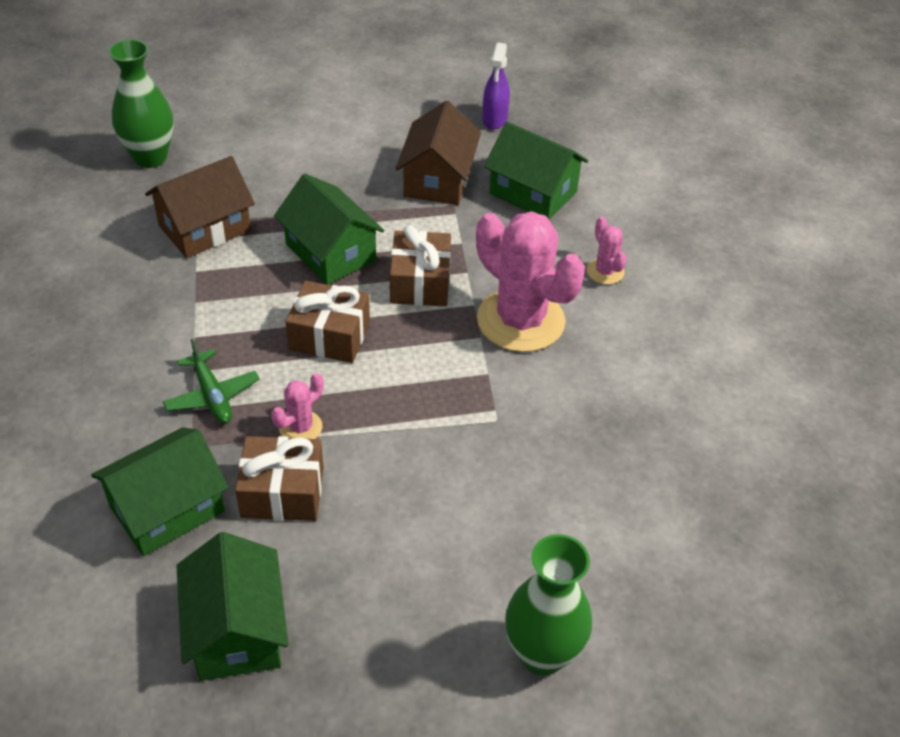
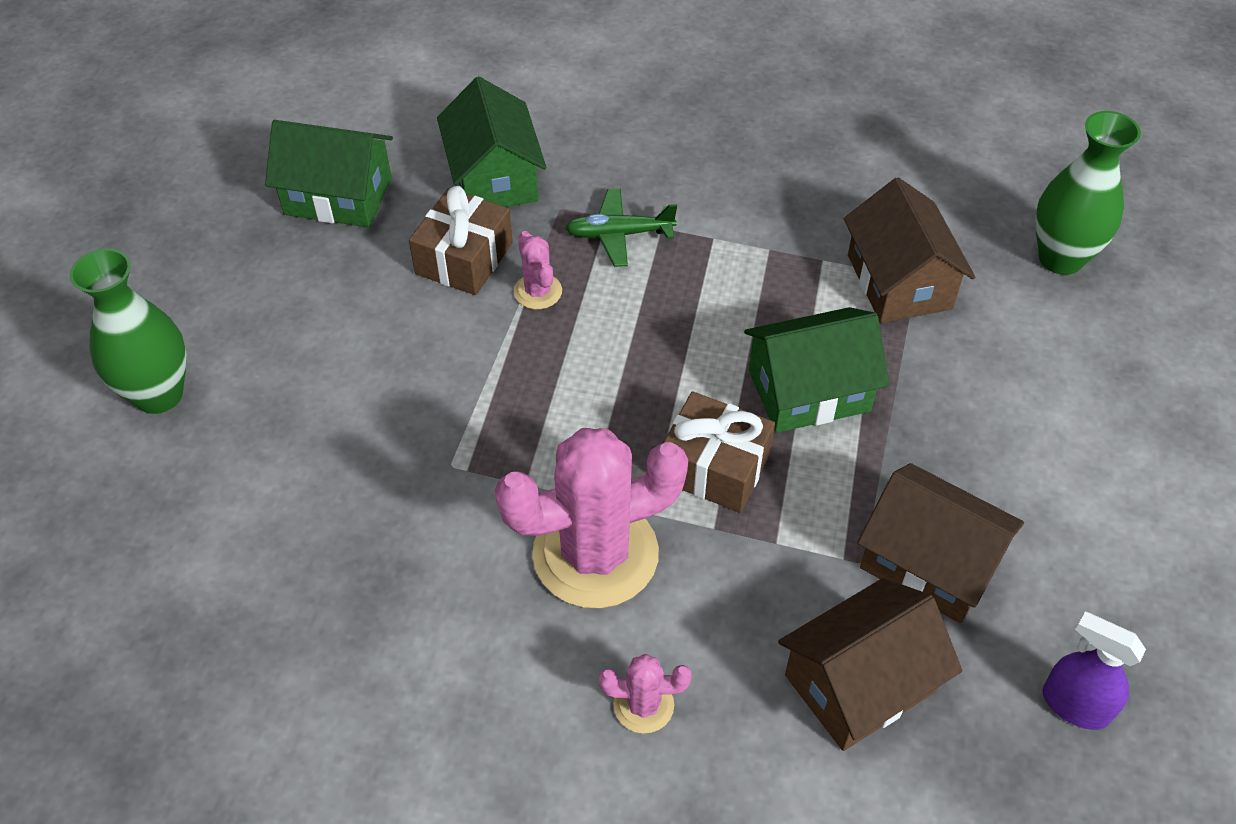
camera: 115 degrees right, 5 degrees up
(329, 336) = (660, 350): brown gift -> none
(533, 192) = (860, 683): green house -> brown house

